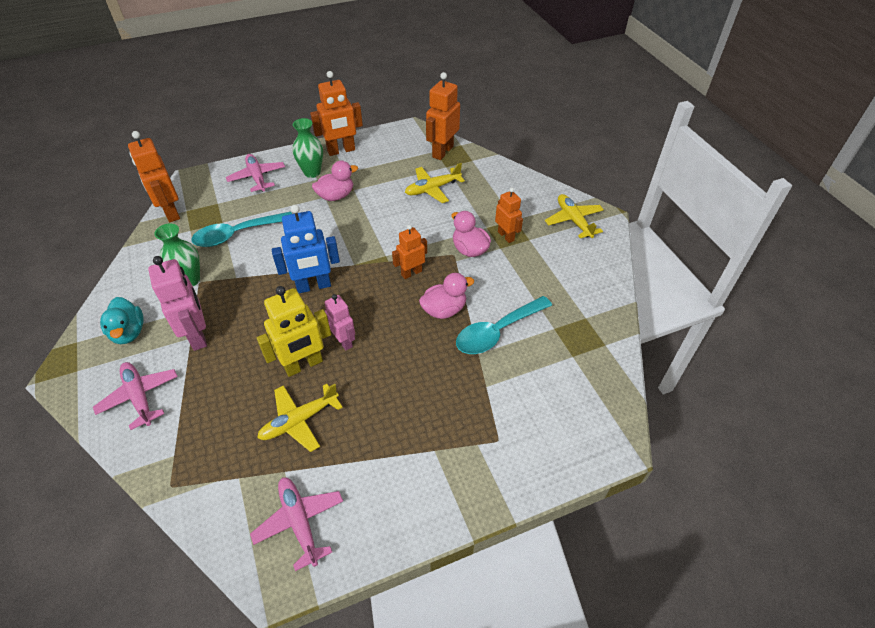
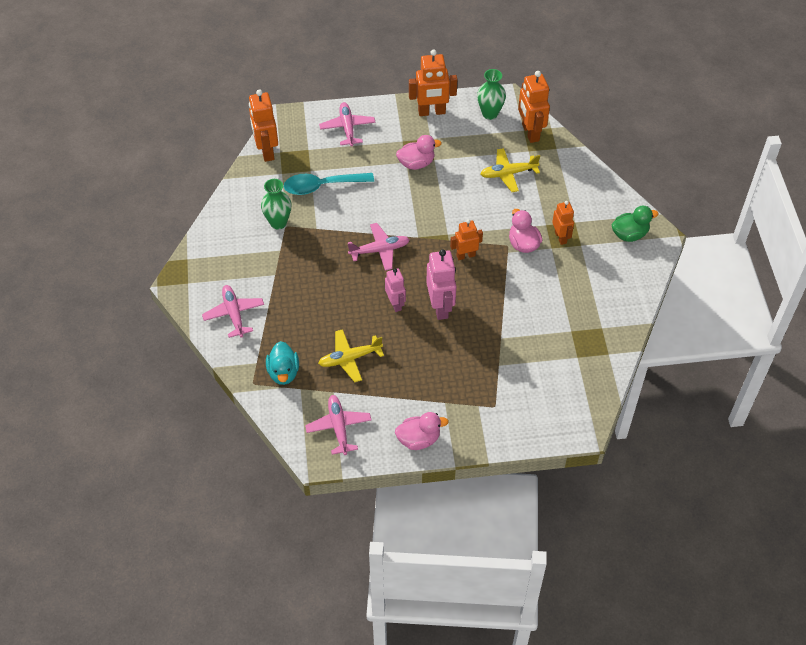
camera: 15 degrees right, 5 degrees up
(129, 332) = (227, 259): turquoise duck -> turquoise duck (283, 372)
(198, 335) = (280, 274): pink robot -> pink robot (440, 307)
(303, 365) = (360, 316): yellow robot -> none
(312, 172) = (399, 132): green vase -> green vase (490, 113)
(314, 286) = (380, 250): blue robot -> pink plane
(442, 152) = (530, 132): orange robot -> orange robot turned 60 degrees counterclockwise
(444, 310) = (484, 295): pink duck -> pink duck (419, 439)
(497, 332) = (522, 323): turquoise spoon -> none
(573, 220) = (629, 234): yellow plane -> green duck

